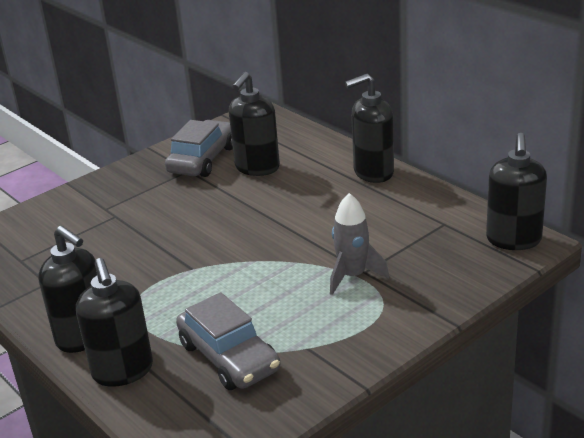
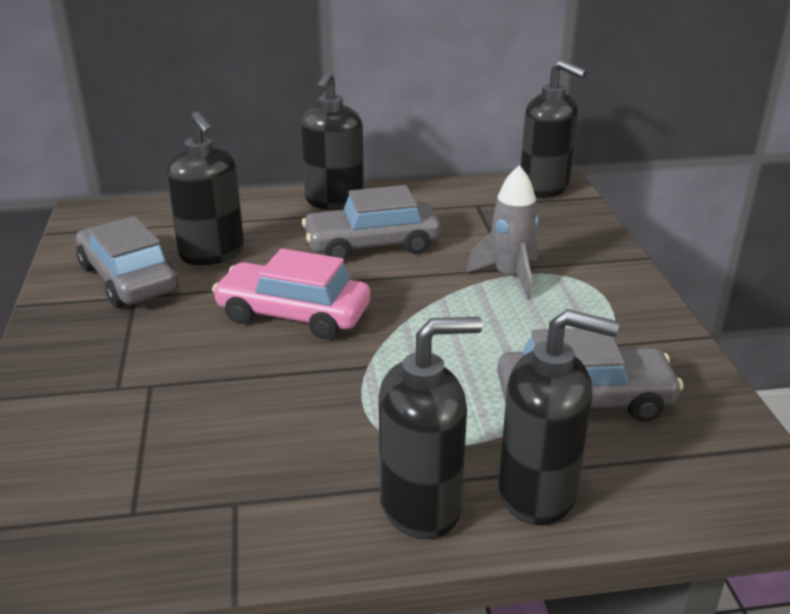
camera: 60 degrees left, 0 degrees up
(220, 222) = (293, 314): none -> pink car
(331, 211) = (372, 245): none -> grey car

